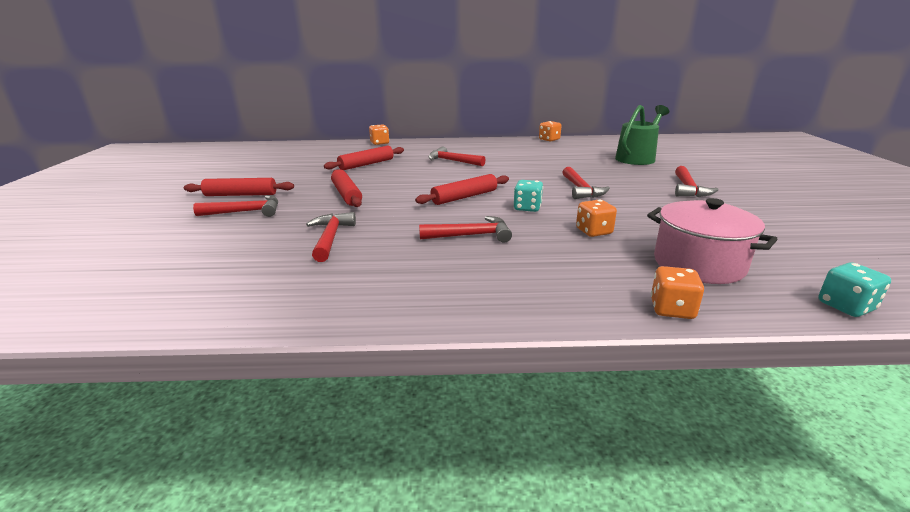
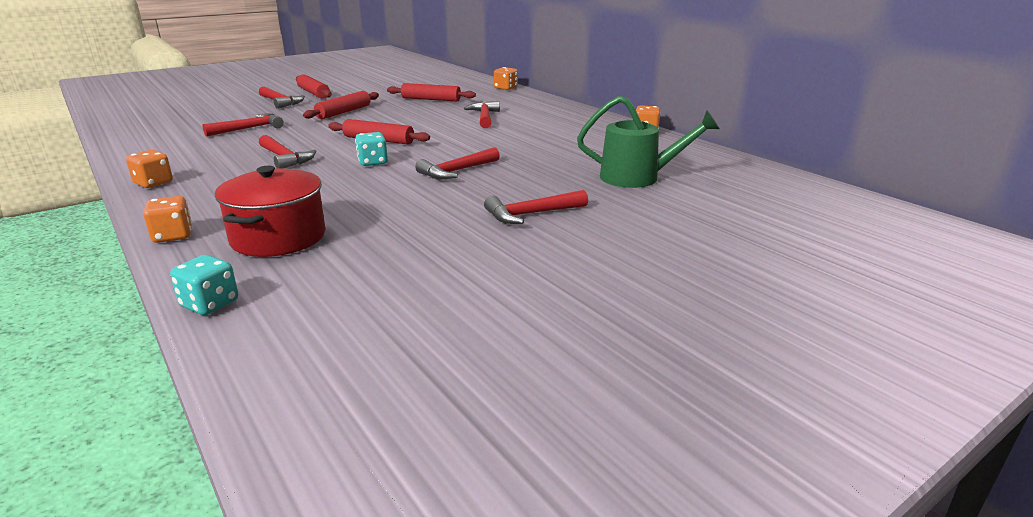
camera: 55 degrees right, 0 degrees up
(594, 231) = (331, 192): orange dice -> orange dice (153, 183)
(698, 264) = (278, 237): pink pot -> red pot

